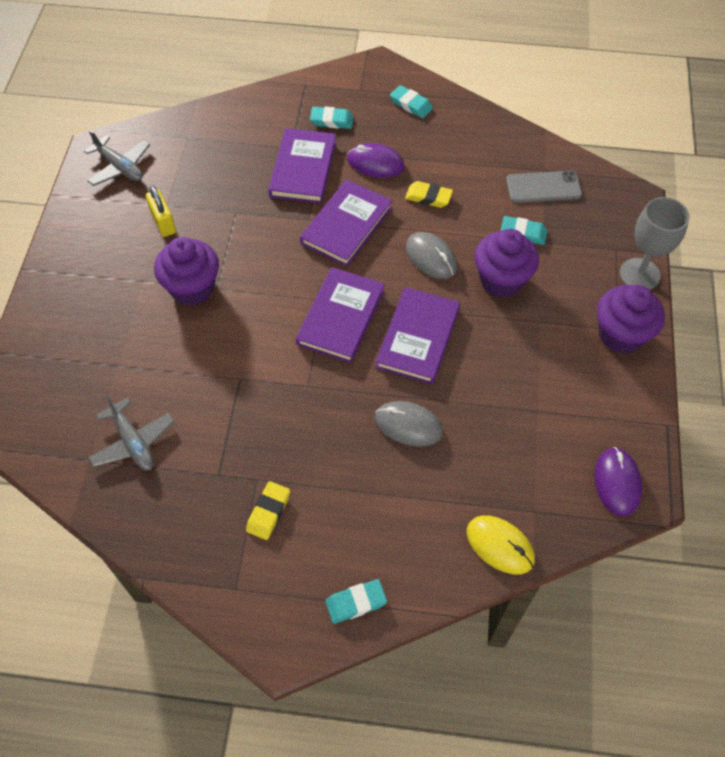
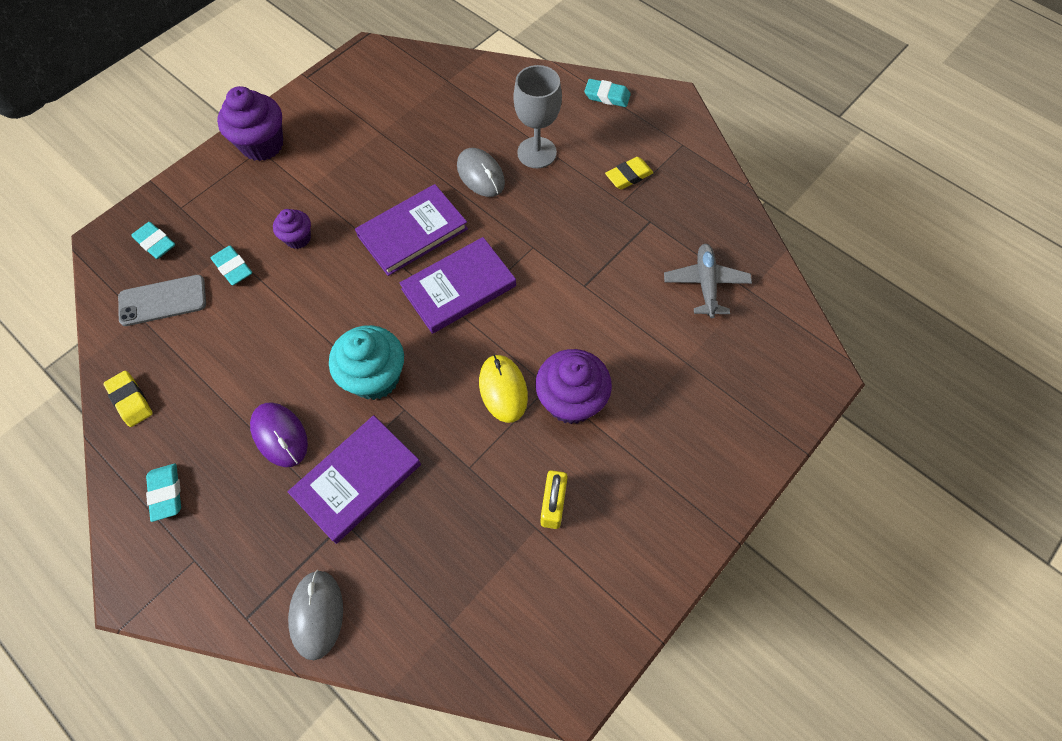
camera: 145 degrees left, 5 degrees up
(120, 167) = (556, 630): grey plane -> none
(332, 121) = (268, 531): turquoise eraser -> turquoise eraser (155, 243)
(346, 225) = (375, 377): purple book -> turquoise cupcake
(428, 197) = (271, 359): yellow eraser -> yellow eraser (130, 400)
(431, 257) = (332, 295): grey mouse -> grey mouse (317, 614)
(500, 545) = (488, 76): yellow mouse -> yellow mouse (503, 389)
(501, 280) = (298, 238): purple cupcake -> purple cupcake, size x0.56
(543, 187) = (163, 300): grey phone -> grey phone turned 45 degrees counterclockwise
(617, 482) = (378, 66): purple mouse -> none
(639, 274) = (190, 177): grey goblet -> grey goblet (537, 153)

